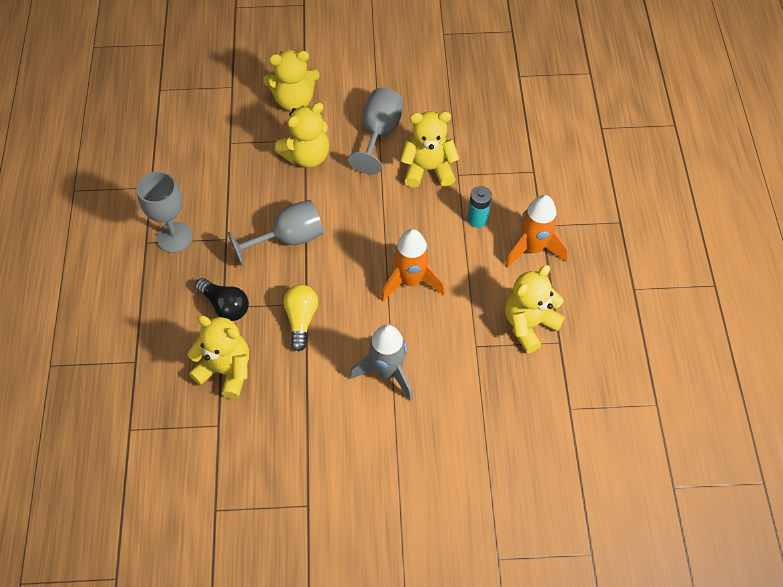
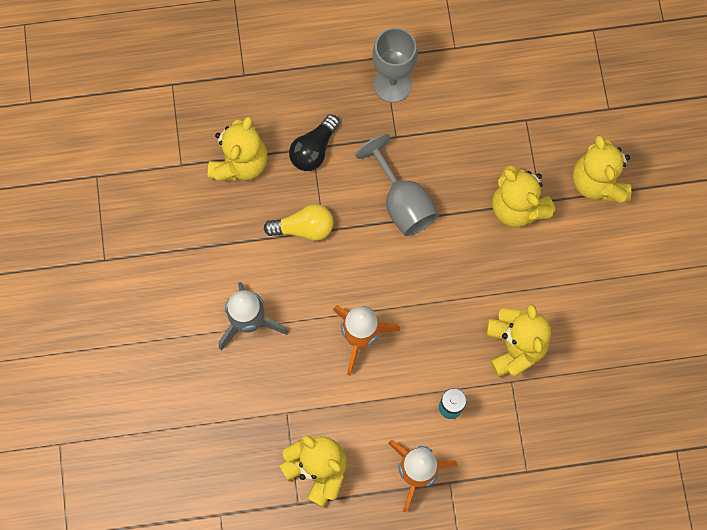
camera: 85 degrees right, 15 degrees up
(379, 133) = (560, 285): grey goblet -> none

